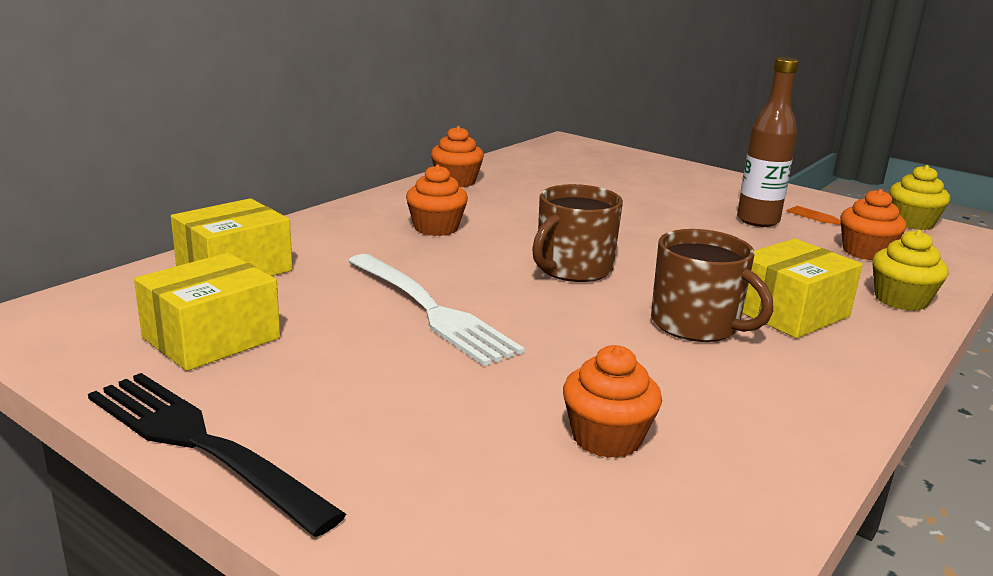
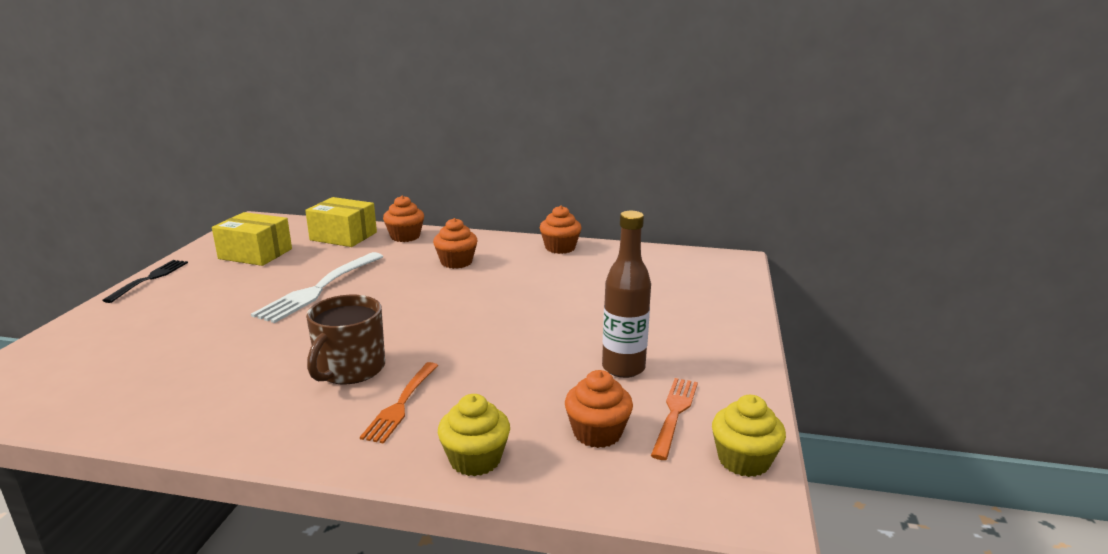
camera: 65 degrees right, 0 degrees up
(201, 444) = (149, 279): black fork -> black fork, size x0.62
(573, 269) = (421, 313): brown mug -> none
(606, 438) = (172, 363): orange cupcake -> orange cupcake (405, 237)
(790, 312) = (401, 404): yellow box -> orange fork

